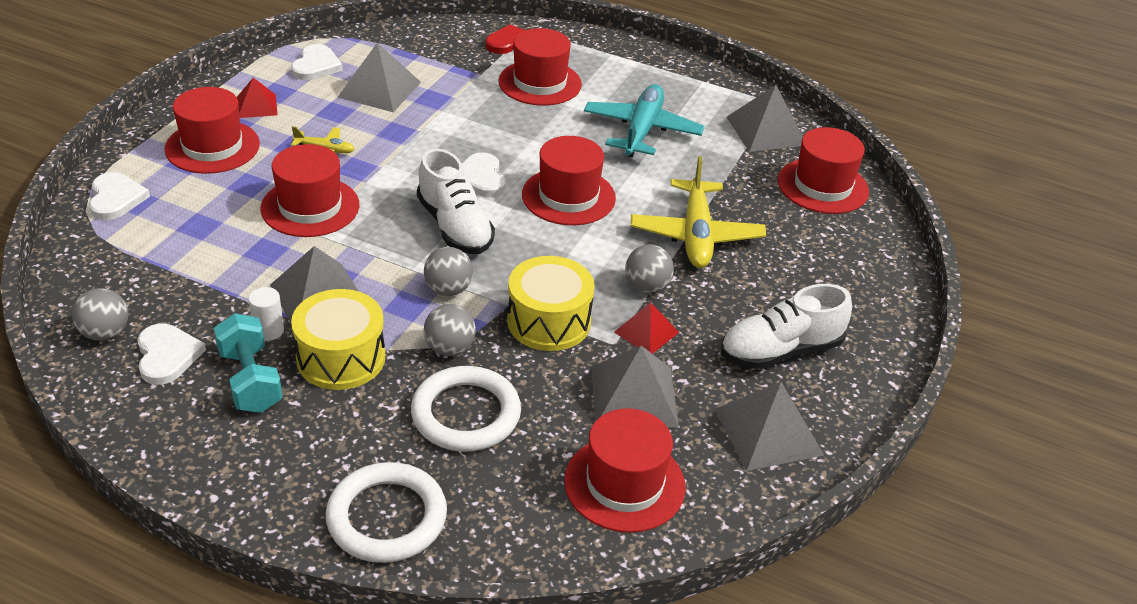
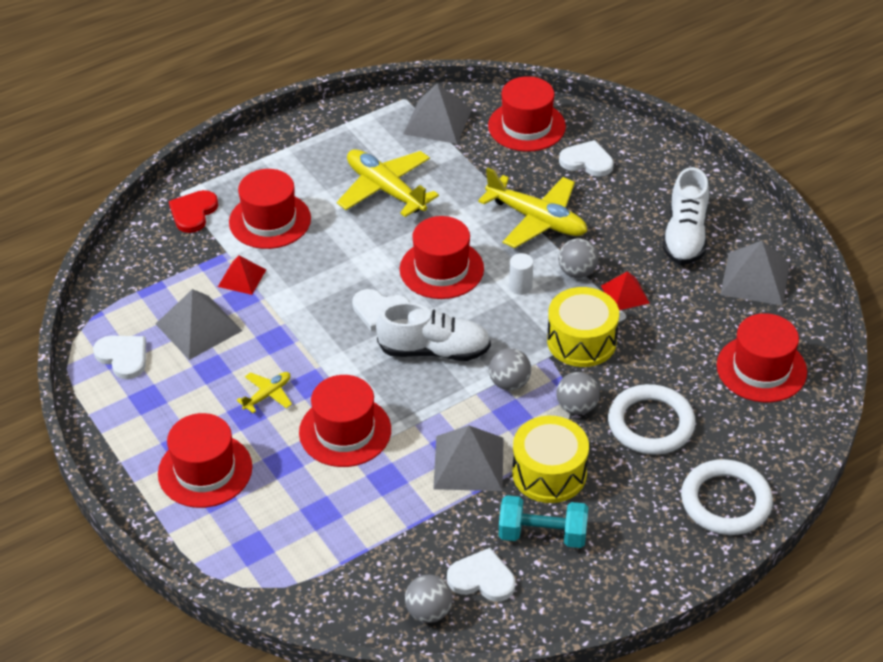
camera: 55 degrees left, 5 degrees up
(116, 198) = (239, 560): white heart -> white heart (587, 161)
(257, 106) = (160, 420): red pyramid -> red pyramid (242, 278)
(269, 331) = (491, 506): white cylinder -> white cylinder (520, 286)
(633, 396) = (684, 329): grey pyramid -> none
(641, 130) = (385, 190): turquoise plane -> yellow plane

